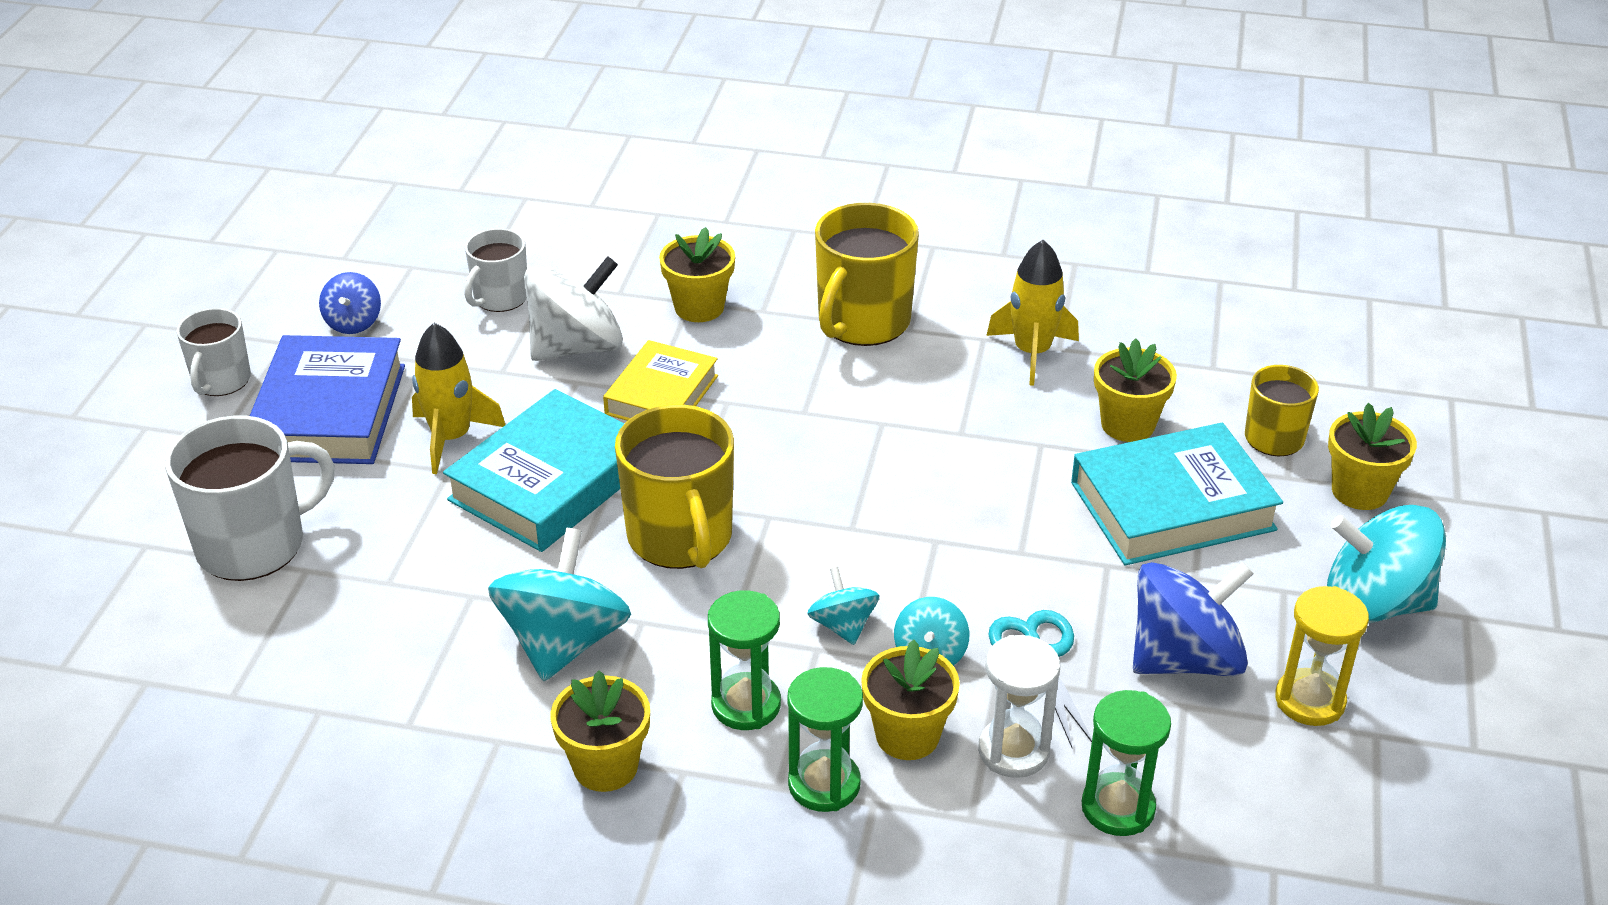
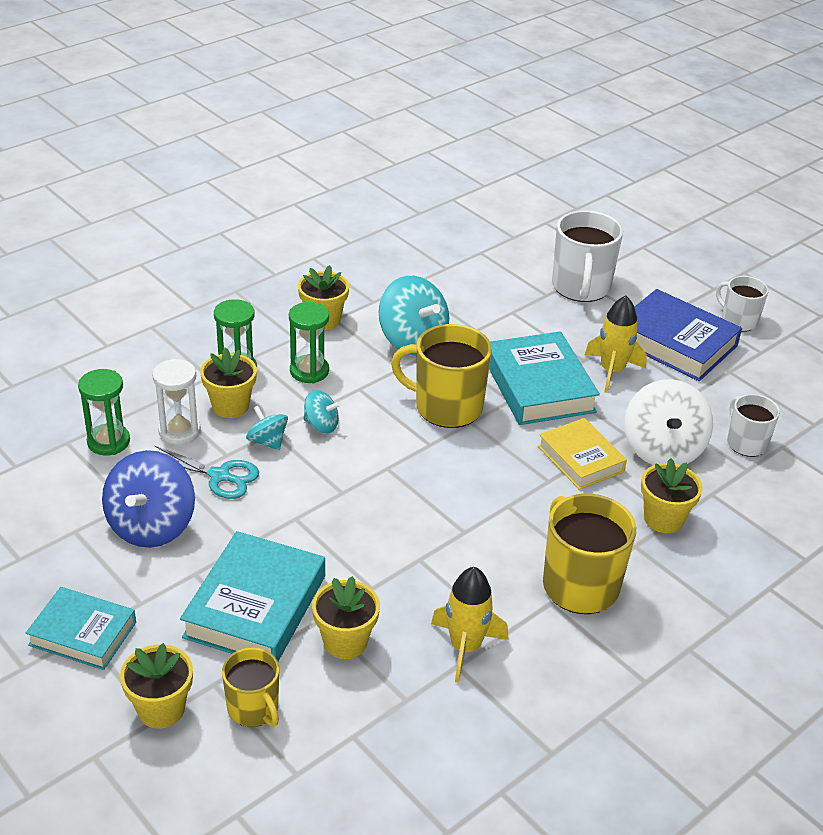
camera: 125 degrees right, 0 degrees up
(353, 322) = (763, 380): blue spinning top -> none
(1309, 700) = (68, 551): yellow hourglass -> none
(1374, 603) = (82, 634): turquoise spinning top -> turquoise book

